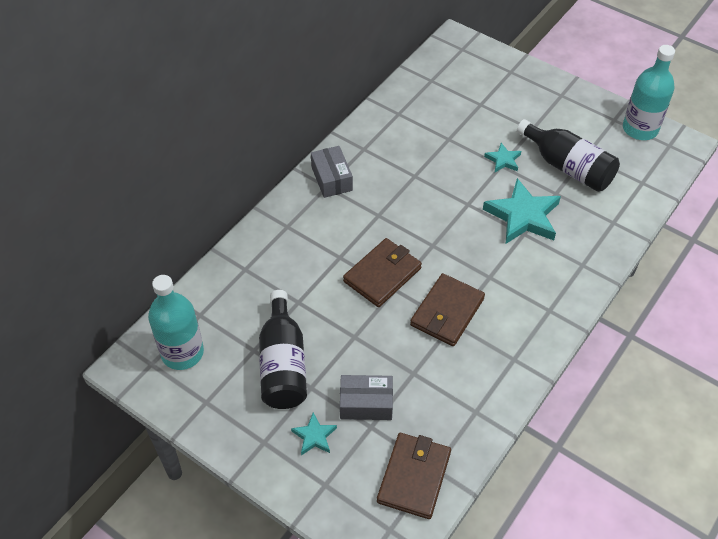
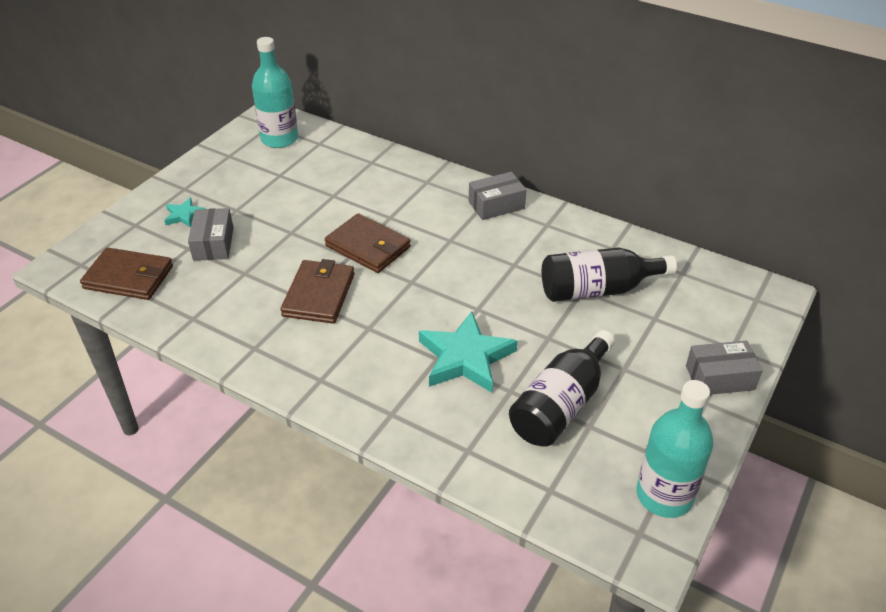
camera: 85 degrees right, 10 degrees down
(283, 364) = (263, 192): black bottle -> black bottle (598, 290)
(447, 312) = (319, 295): brown wallet -> brown wallet turned 75 degrees clockwise
(503, 160) = (558, 340): turquoise star -> none
(539, 83) = (719, 377): none -> grey box

